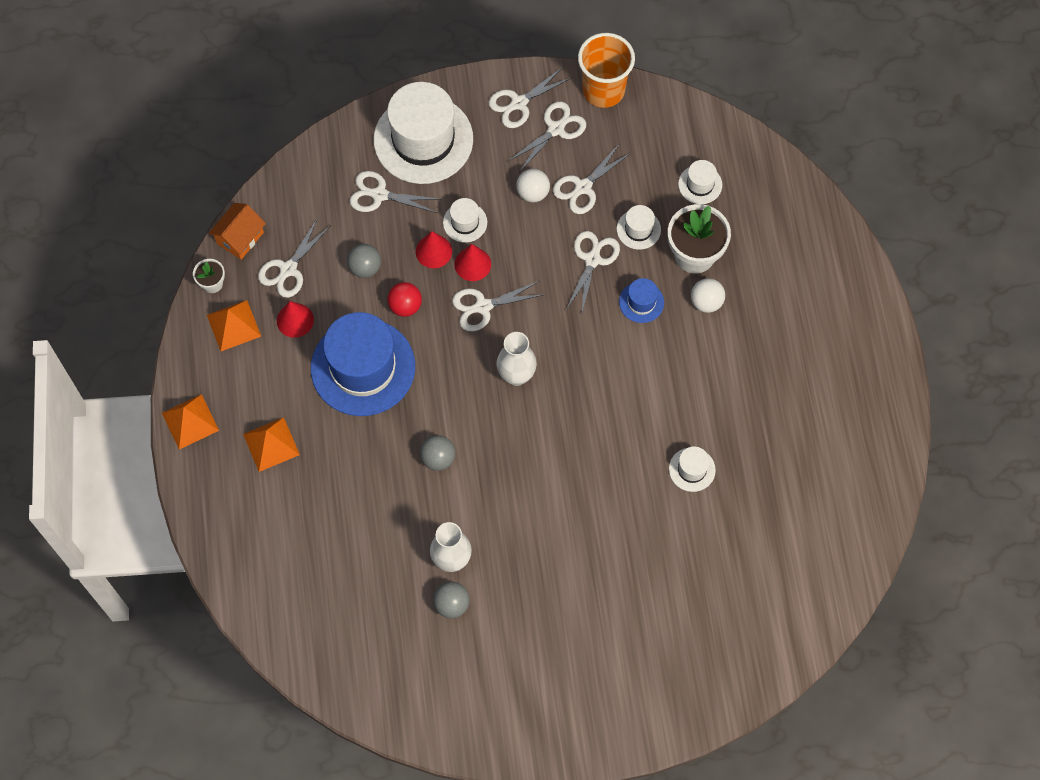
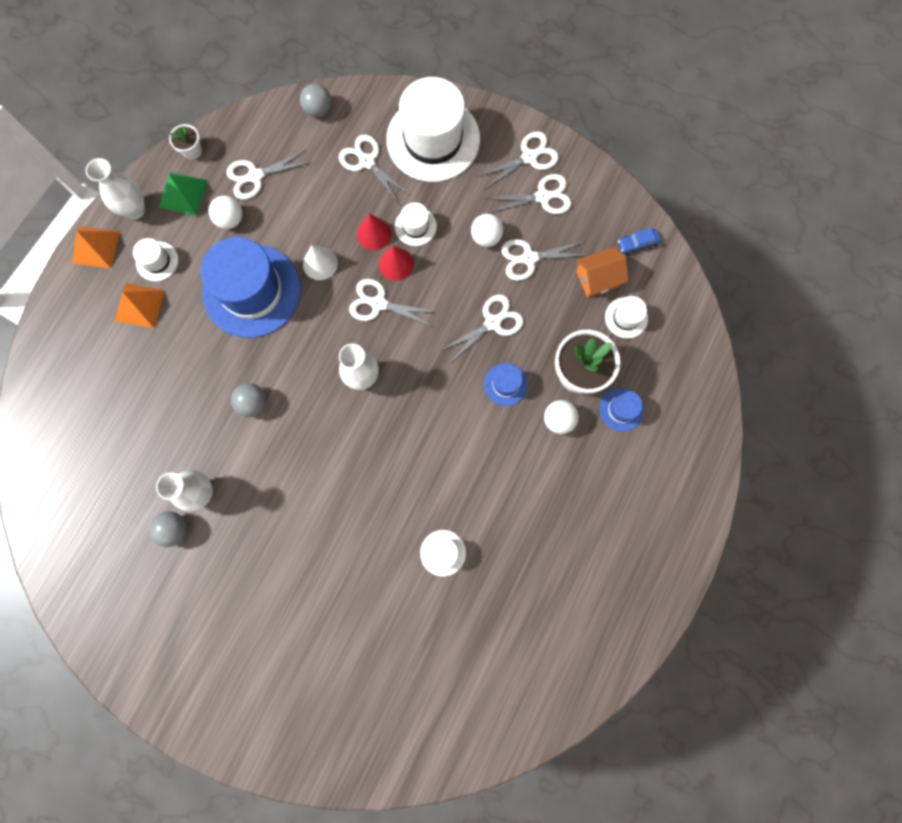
camera: 35 degrees right, 10 degrees up
(200, 367) = (135, 209): none -> white vase
(233, 325) = (183, 193): orange pyramid -> green pyramid
(240, 238) = (239, 128): orange house -> orange house (597, 278)
(295, 320) = (230, 219): red cone -> white ball
(365, 267) = (313, 212): grey ball -> grey ball (318, 109)
(405, 306) = (320, 263): red ball -> white cone
(519, 103) = (529, 157): white scissors -> white scissors turned 150 degrees clockwise
(603, 90) = (604, 189): orange cup -> none
(638, 229) = (548, 322): white hat -> white hat (157, 261)
(664, 118) = (637, 243): none -> blue car
(751, 260) = (621, 409): none -> blue hat

